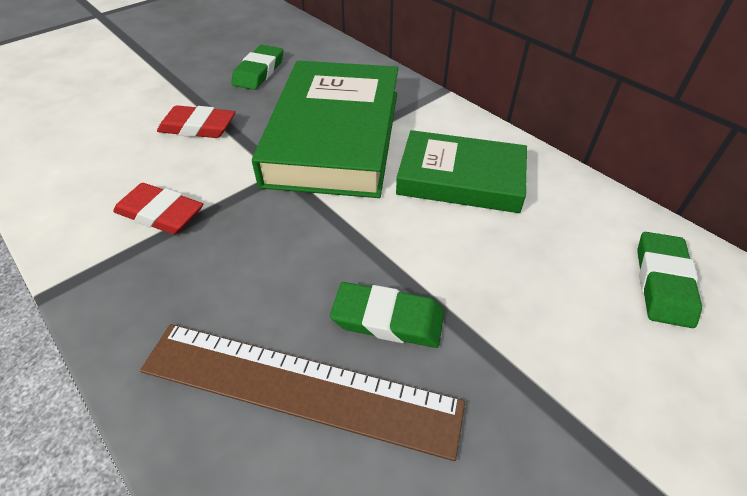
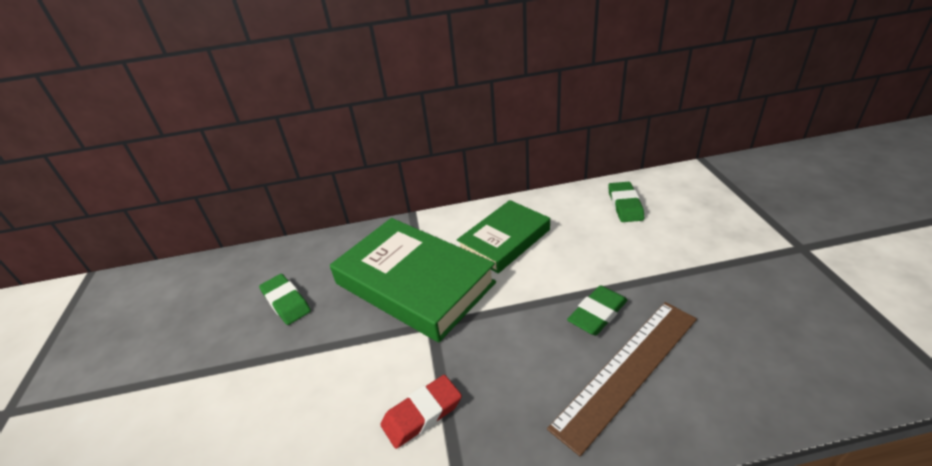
camera: 55 degrees left, 10 degrees down
(198, 127) = (327, 363): red eraser -> none
(663, 282) = (625, 205): green eraser -> green eraser turned 45 degrees clockwise

